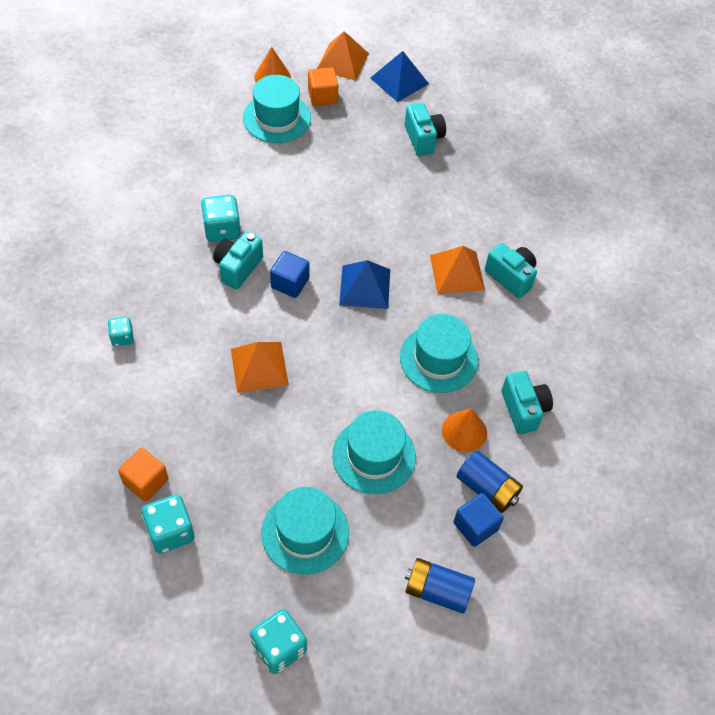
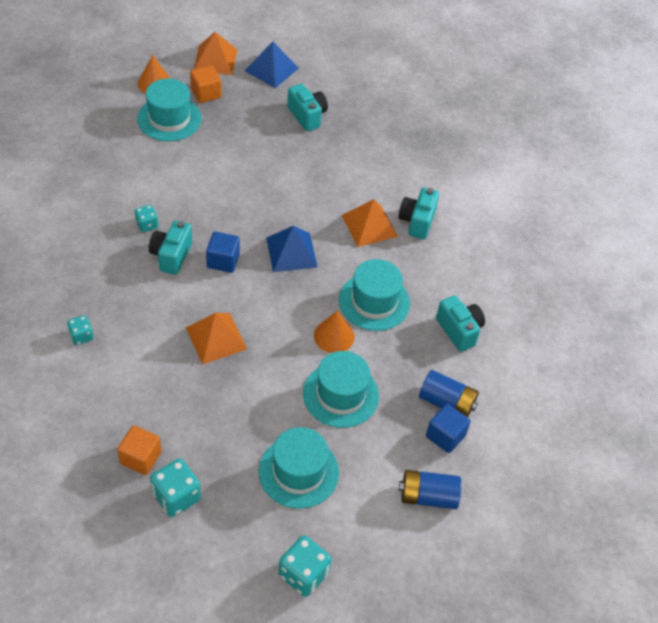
camera: 15 degrees left, 5 degrees down
(222, 229) = (147, 225): turquoise dice -> turquoise dice, size x0.59
(464, 431) = (413, 358): orange cone -> orange cone (334, 336)
(510, 277) = (417, 221): turquoise camera -> turquoise camera turned 105 degrees counterclockwise

